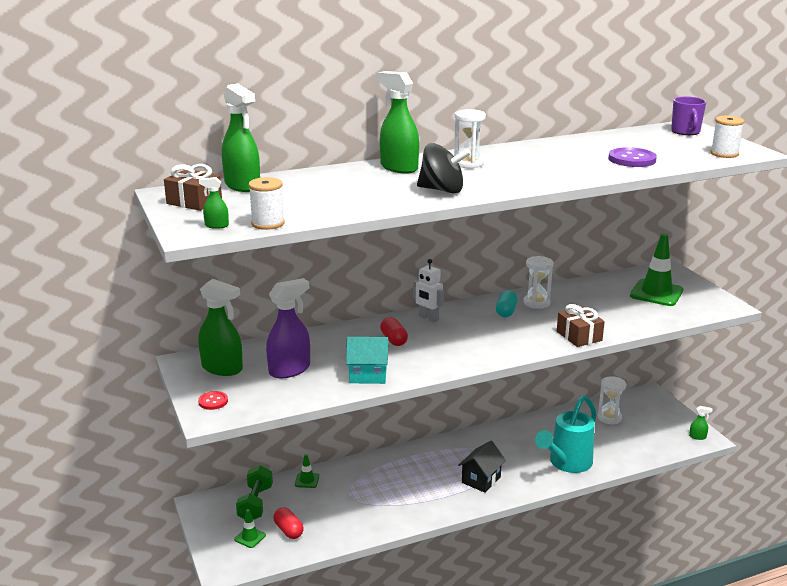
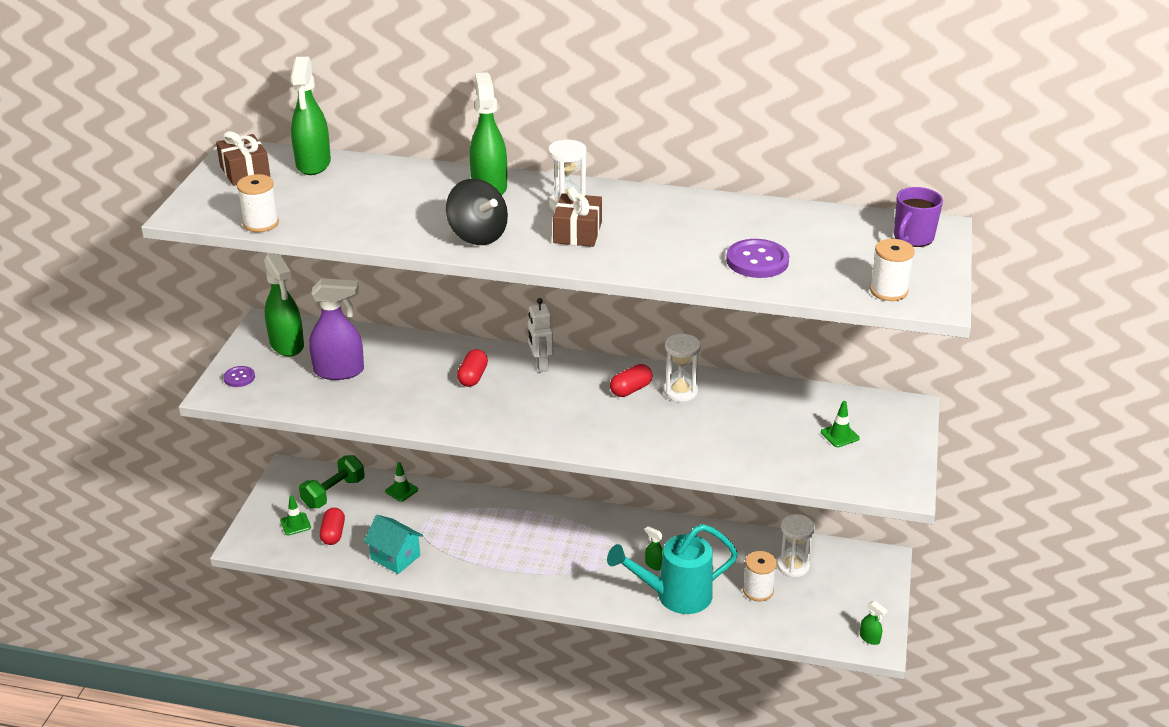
camera: 35 degrees right, 10 degrees up
(213, 401) = (239, 377): red button -> purple button
(216, 226) = (218, 210): green spray bottle -> green spray bottle (654, 565)
(368, 375) = (398, 407): turquoise house -> turquoise house (395, 557)
(481, 480) = (564, 570): black house -> none
(506, 312) = (631, 389): turquoise capsule -> red capsule
(579, 336) = (665, 453): brown gift -> brown gift (577, 233)
(608, 439) = (758, 590): none -> white spool
(656, 293) = (839, 435): green traffic cone -> green traffic cone, size x0.48

